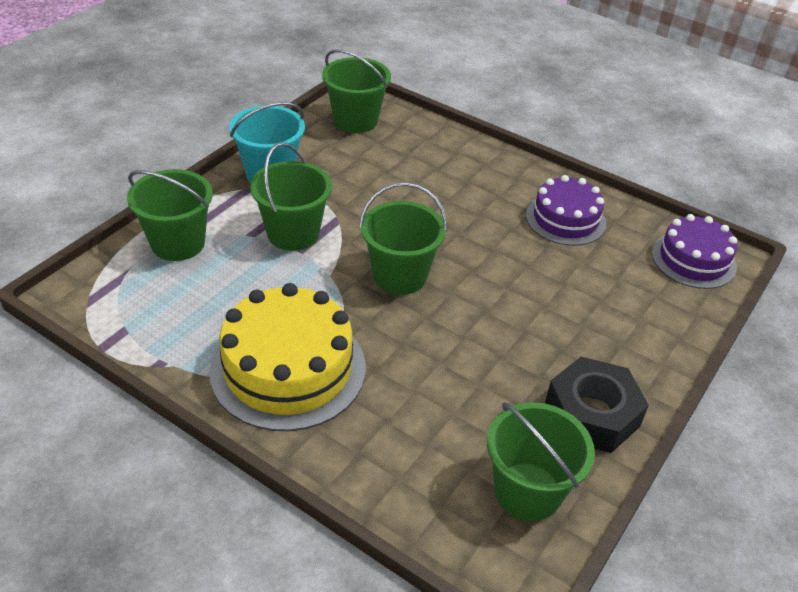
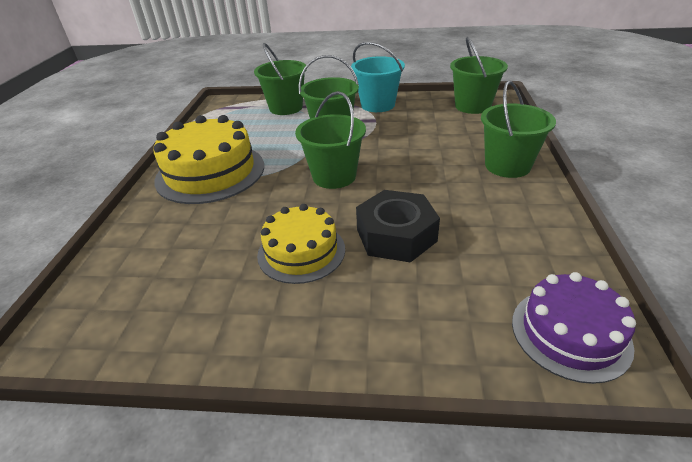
camera: 65 degrees right, 5 degrees down
(511, 349) = (301, 252): none -> yellow cake
(527, 491) = (142, 316): green bucket -> green bucket (507, 166)
(565, 219) = (503, 224): purple cake -> none
(592, 414) = (256, 327): black nut -> black nut (396, 235)

